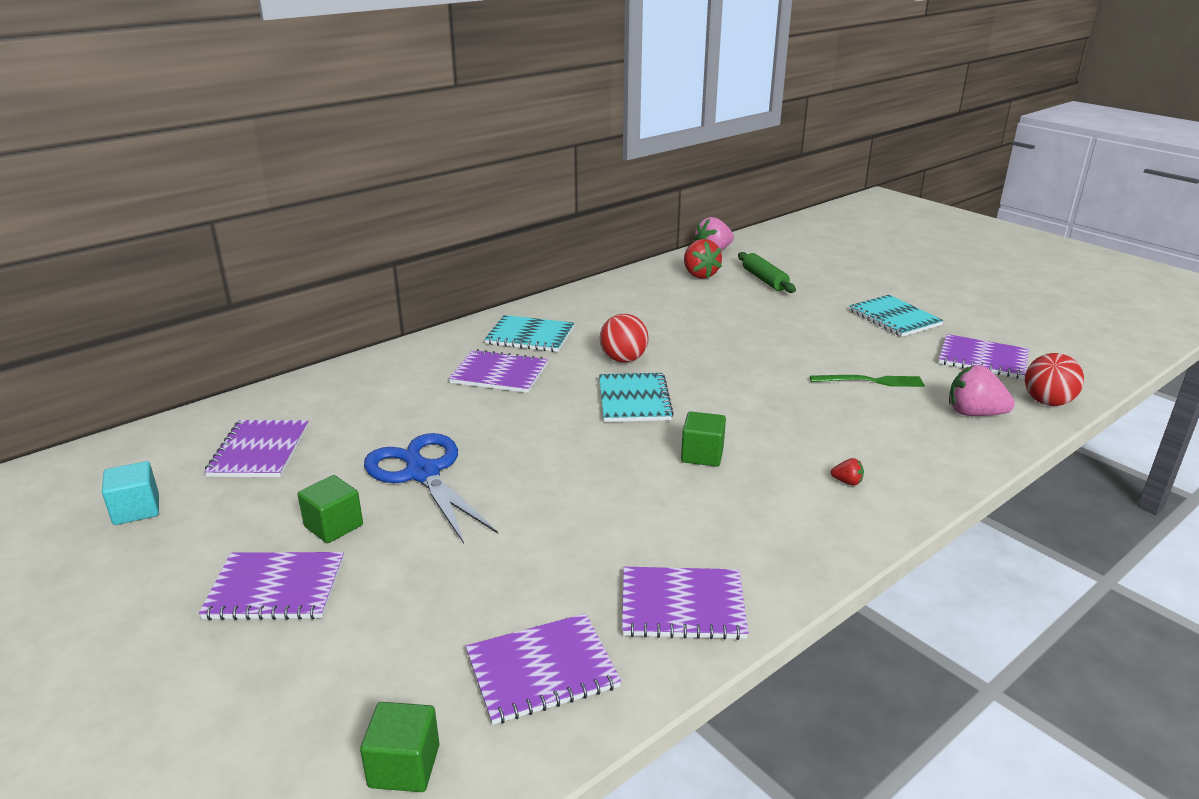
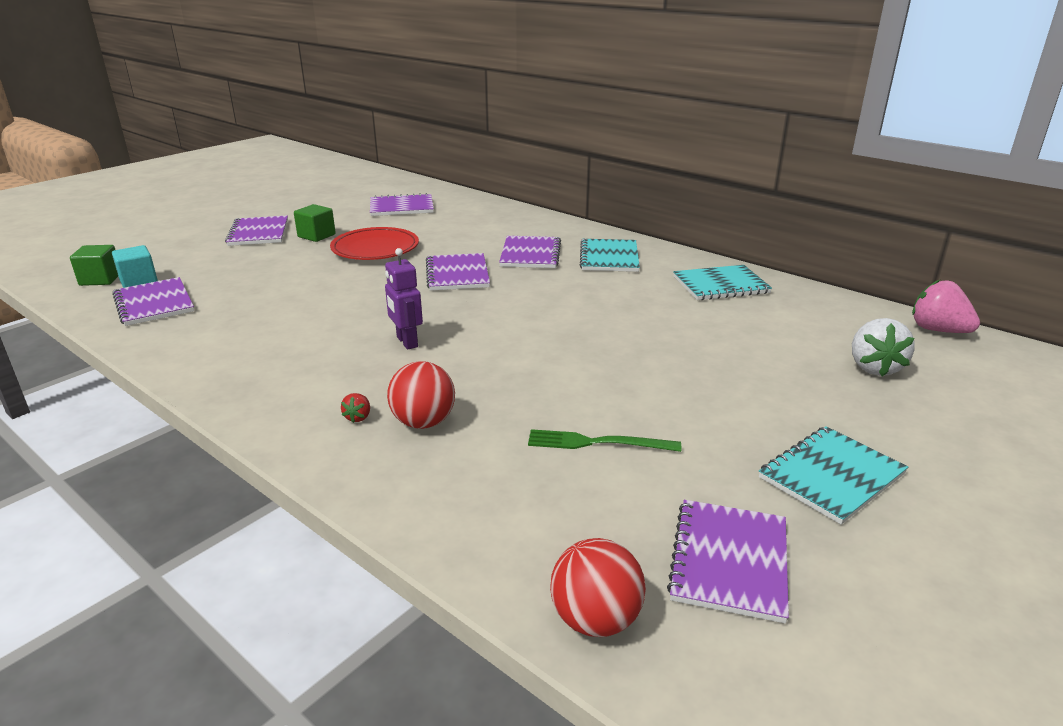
camera: 80 degrees right, 0 degrees up
(136, 510) = (339, 195): turquoise cube -> turquoise cube (139, 281)
(423, 473) = (375, 249): blue scissors -> red plate
(623, 359) = (582, 298): red ball -> red ball (423, 422)
(634, 400) = (502, 307): turquoise notebook -> turquoise notebook (720, 285)
(682, 605) = (196, 342): purple notebook -> purple notebook (457, 274)
(699, 275) = (844, 324): red strawberry -> none
(702, 455) = (406, 342): green cube -> purple robot
(764, 280) = (874, 367): green rolling pin -> white strawberry
(871, 381) = (597, 443): green fork -> green fork turned 105 degrees clockwise
(974, 413) = (532, 527): pink strawberry -> none

